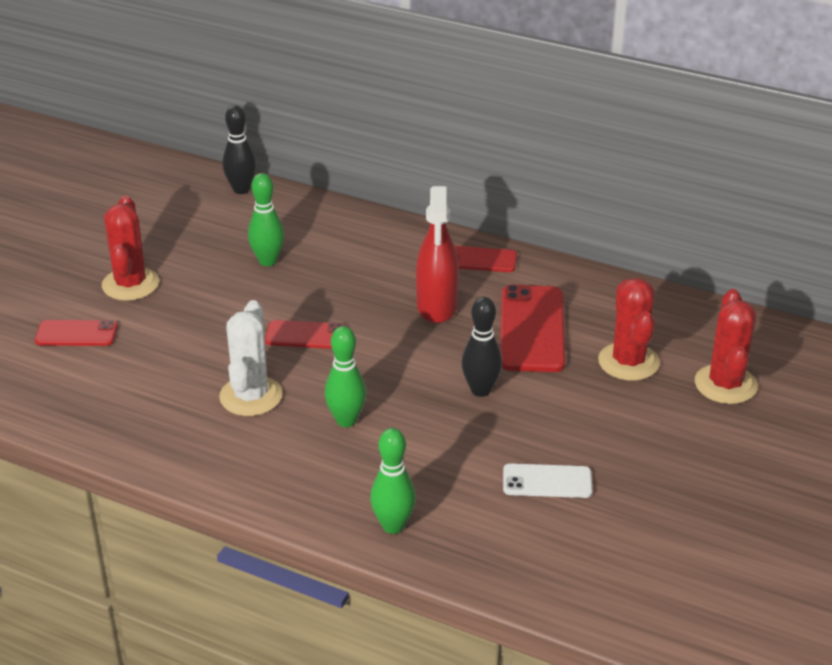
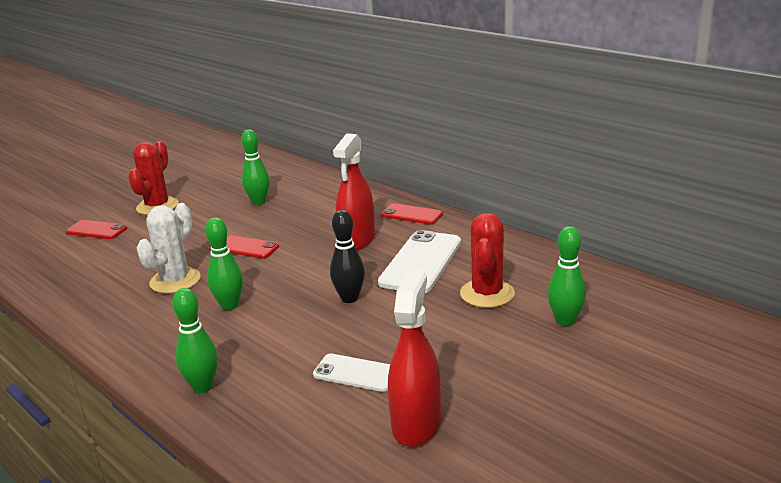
camera: 20 degrees right, 10 degrees down
(241, 189) = (276, 162): black bowling pin -> none
(532, 329) = (421, 262): red phone -> white phone
(641, 526) = (416, 424): none -> red spray bottle
(725, 384) = (565, 321): red cactus -> green bowling pin

